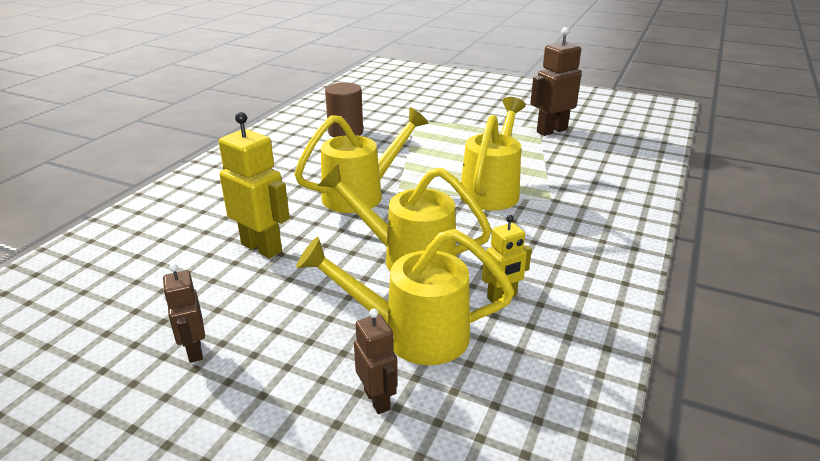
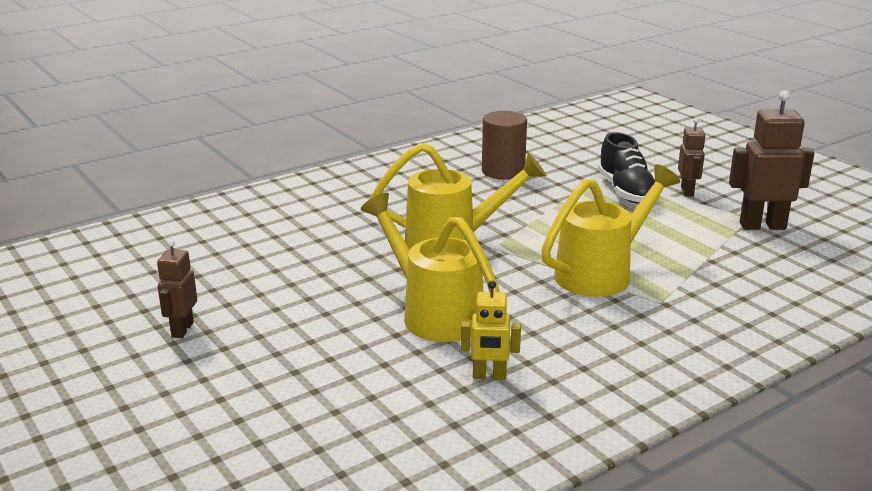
camera: 30 degrees right, 5 degrees down
(262, 247) = (310, 264): yellow robot -> none
(377, 400) = (287, 415): brown robot -> brown robot (687, 191)
(412, 334) = (368, 378): yellow watering can -> none
(445, 128) = (626, 191): none -> black shoe

